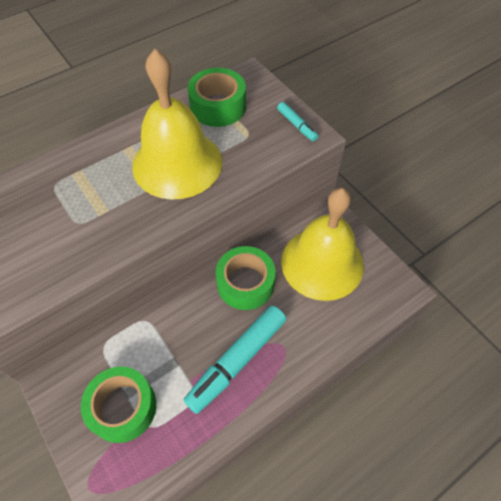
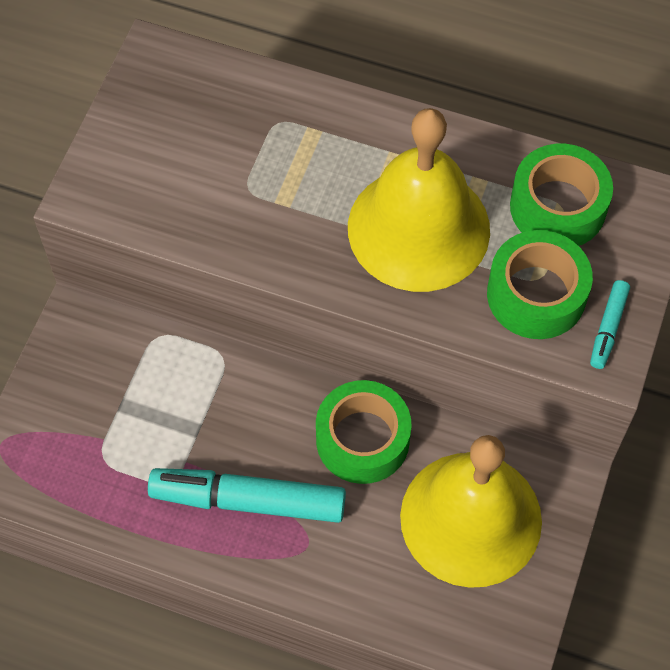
camera: 55 degrees right, 5 degrees up
(123, 407) = (104, 413): green tape -> green tape (536, 294)

